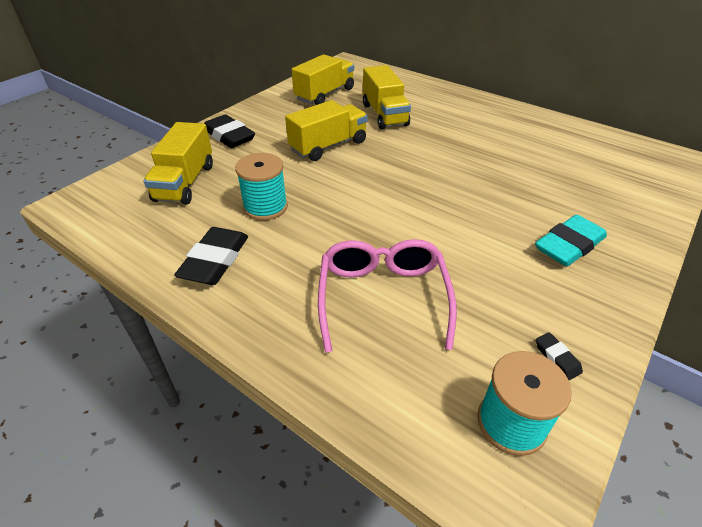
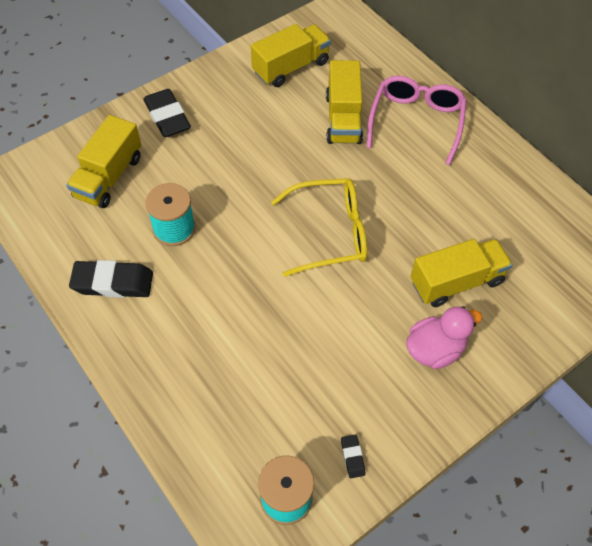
camera: 15 degrees right, 15 degrees up
(215, 260) = (113, 283): black eraser -> black eraser turned 60 degrees clockwise
(328, 146) = (263, 156): yellow truck -> yellow truck (456, 282)
(383, 297) = (239, 360): pink glasses -> pink glasses (416, 121)
(417, 183) = (330, 233): none -> yellow glasses
(569, 245) = (435, 349): turquoise eraser -> pink duck

